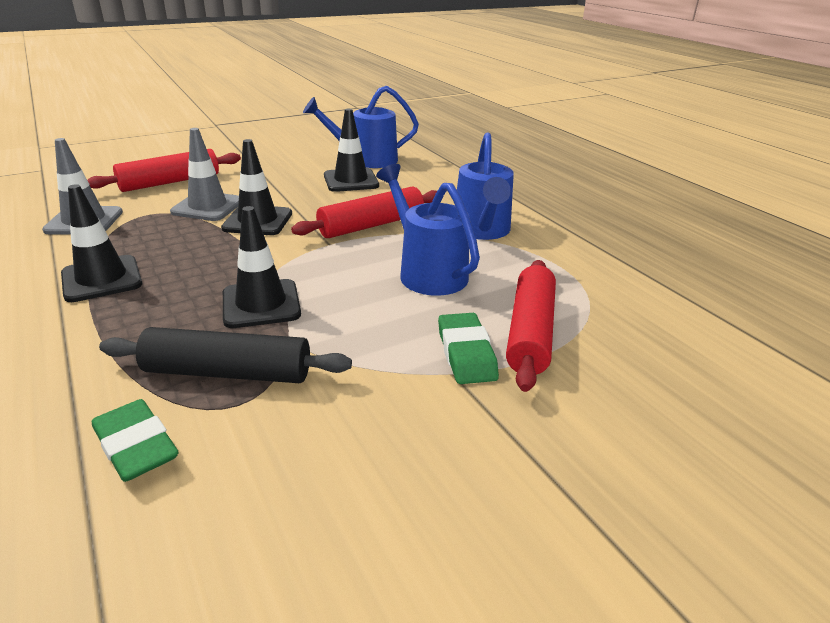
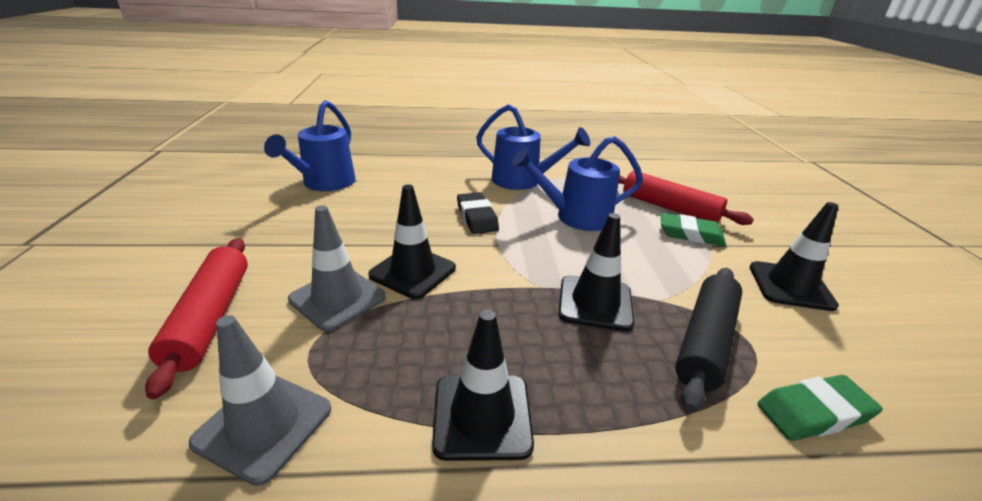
camera: 65 degrees left, 0 degrees up
(351, 180) = (367, 202): black traffic cone -> black traffic cone (790, 286)
(371, 225) = (476, 217): red rolling pin -> black eraser

